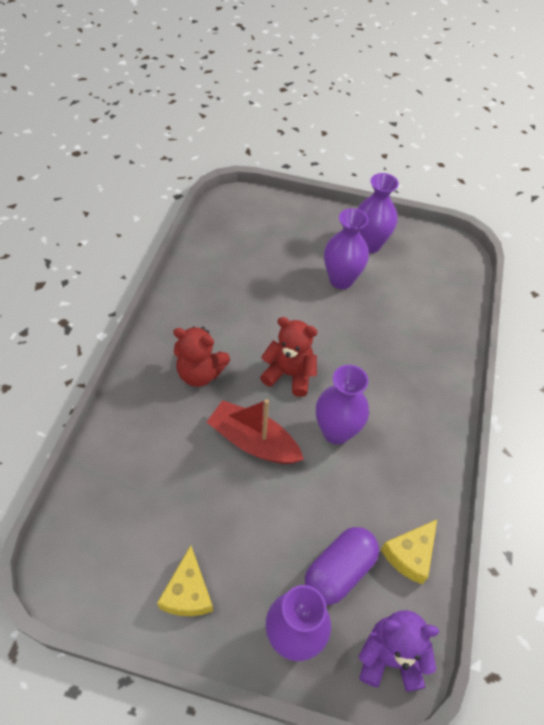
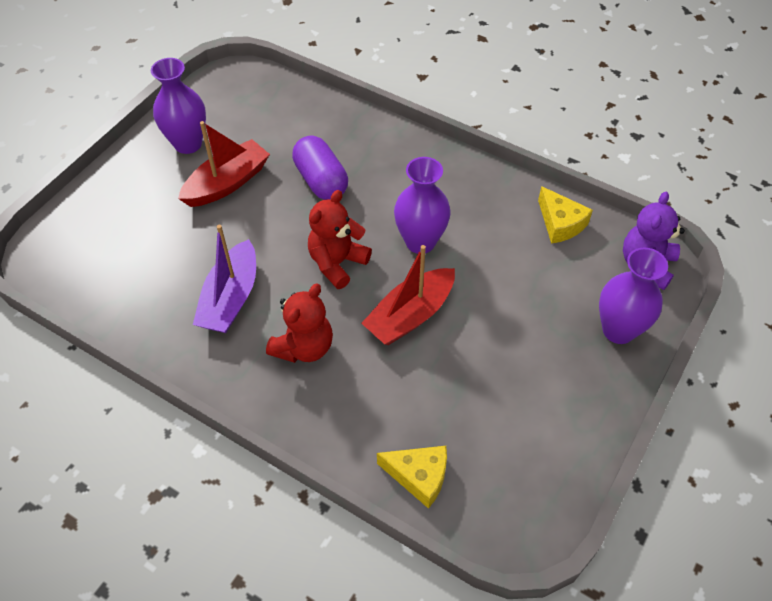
camera: 70 degrees left, 0 degrees up
(188, 592) = (562, 409): yellow cheese -> yellow cheese (419, 476)
(231, 314) = (230, 298): none -> purple boat
(339, 571) = (565, 280): purple capsule -> purple capsule (321, 180)
(341, 280) = (227, 183): purple vase -> red boat

